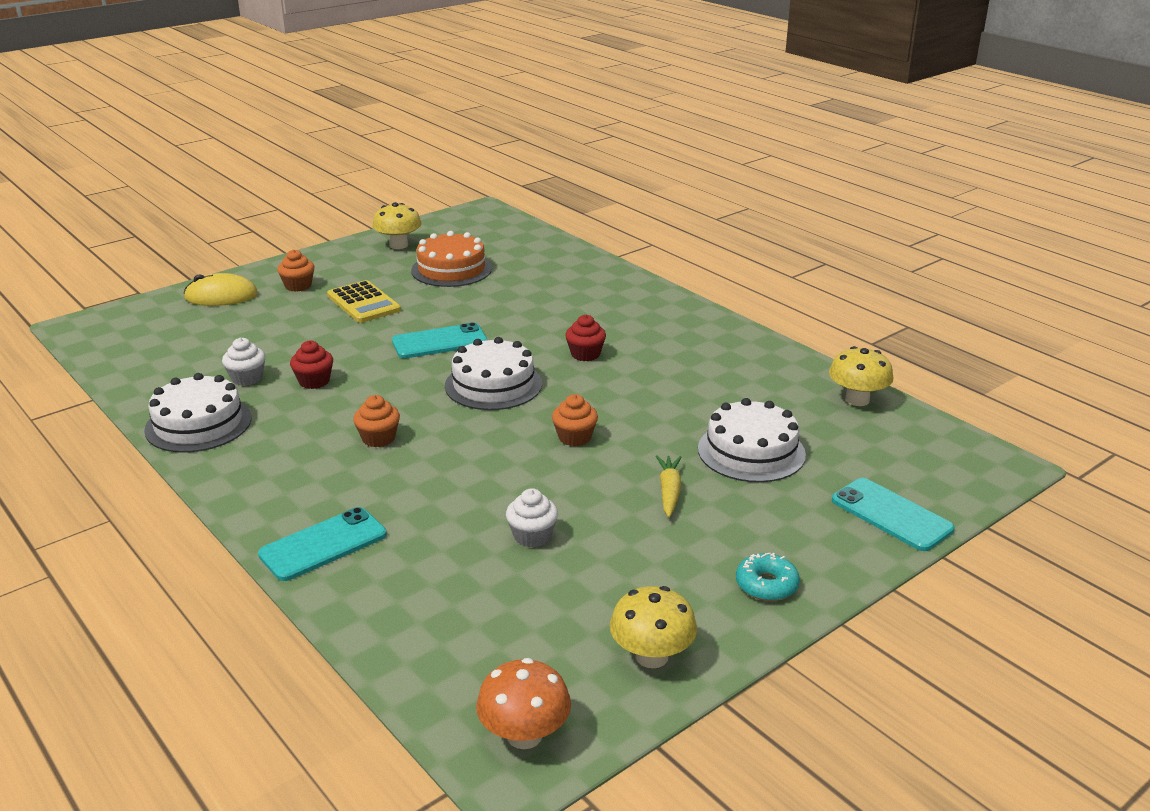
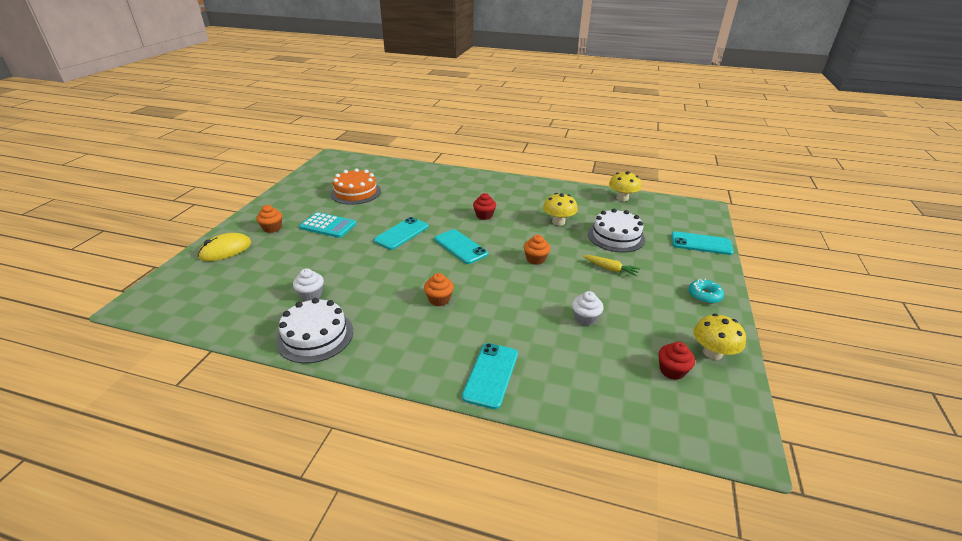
camera: 35 degrees left, 5 degrees up
(314, 381) = (357, 281): red cupcake -> red cupcake (672, 370)
(363, 303) = (328, 226): yellow calculator -> turquoise calculator
(398, 245) = (306, 187): yellow mushroom -> yellow mushroom (558, 222)
(493, 385) = (460, 247): white cake -> turquoise phone
(524, 735) = (722, 425): orange mushroom -> none
(669, 491) = (610, 269): yellow carrot -> yellow carrot turned 150 degrees clockwise

